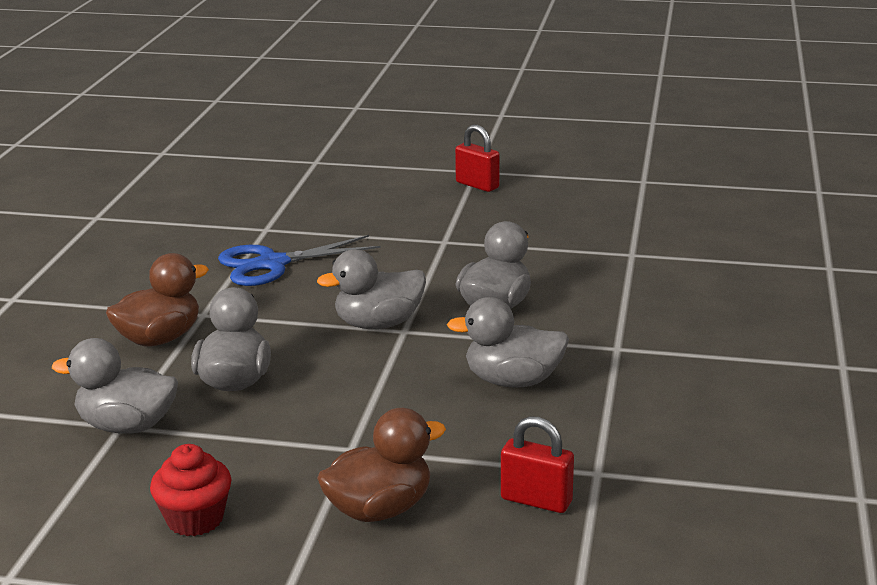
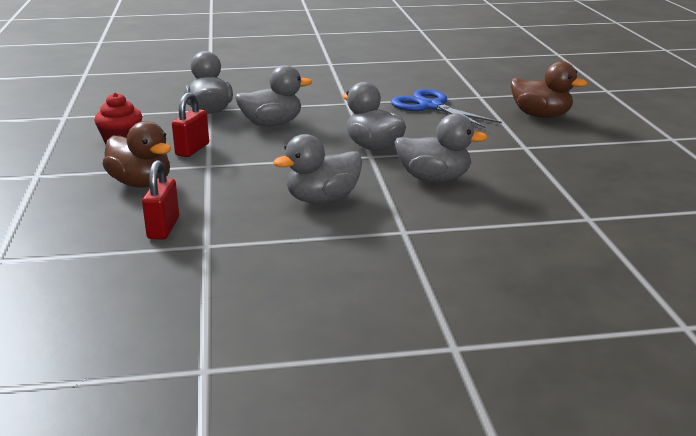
camera: 70 degrees right, 0 degrees up
(160, 339) = (310, 99): brown duck -> brown duck (541, 116)
(477, 185) = (644, 143): red padlock -> red padlock (192, 150)
(512, 381) = (322, 199): grey duck -> grey duck turned 105 degrees counterclockwise

